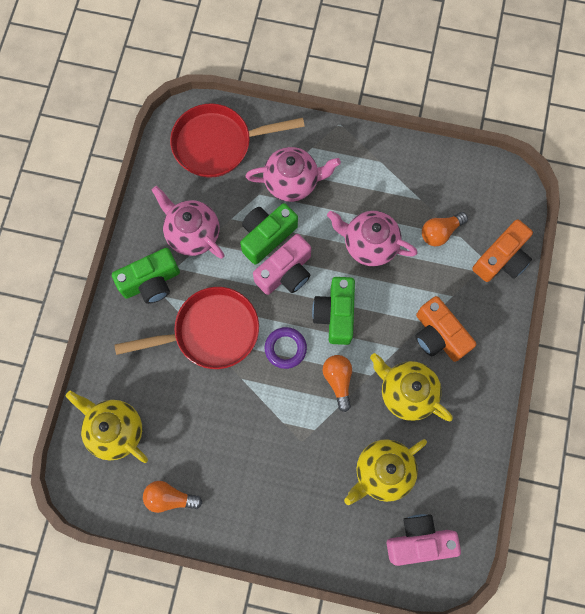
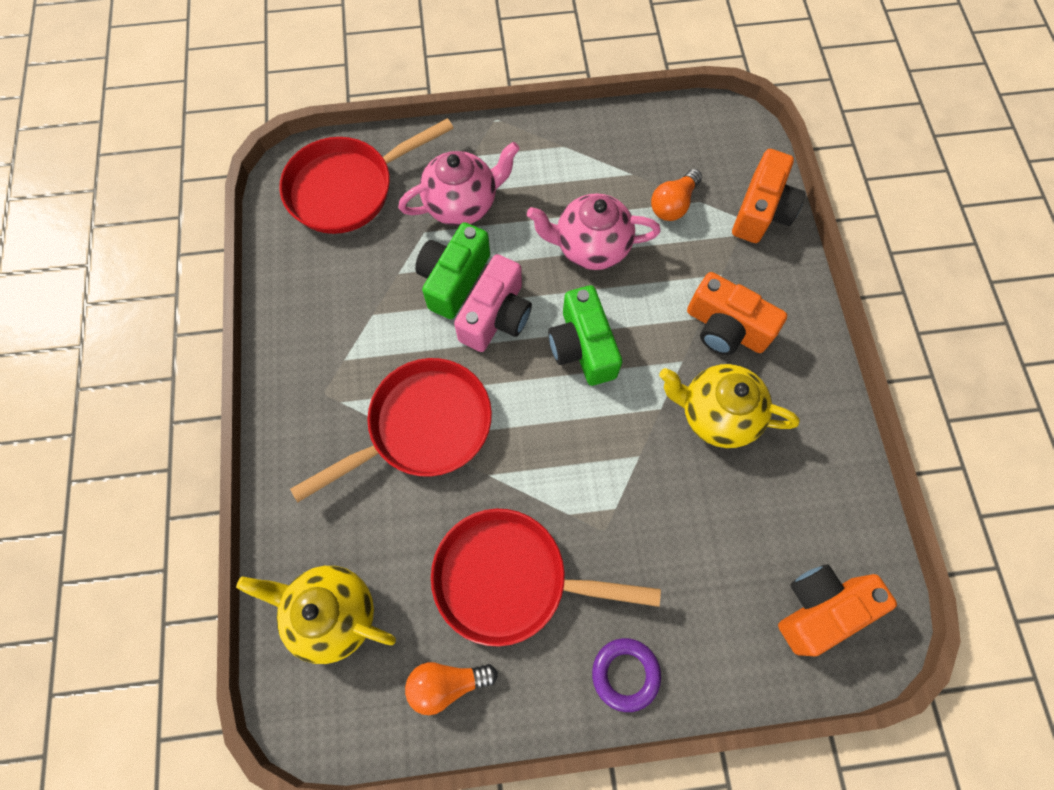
camera: 20 degrees left, 5 degrees down
(151, 282) = (316, 389): green camera -> none
(192, 234) = (352, 308): pink teapot -> none
(231, 449) = (509, 578): none -> red pan
(285, 348) = (533, 413): purple ring -> purple ring (625, 674)
(338, 381) = (621, 431): orange light bulb -> none
(382, 472) = (730, 532): yellow teapot -> none
(419, 540) = (820, 608): pink camera -> orange camera

